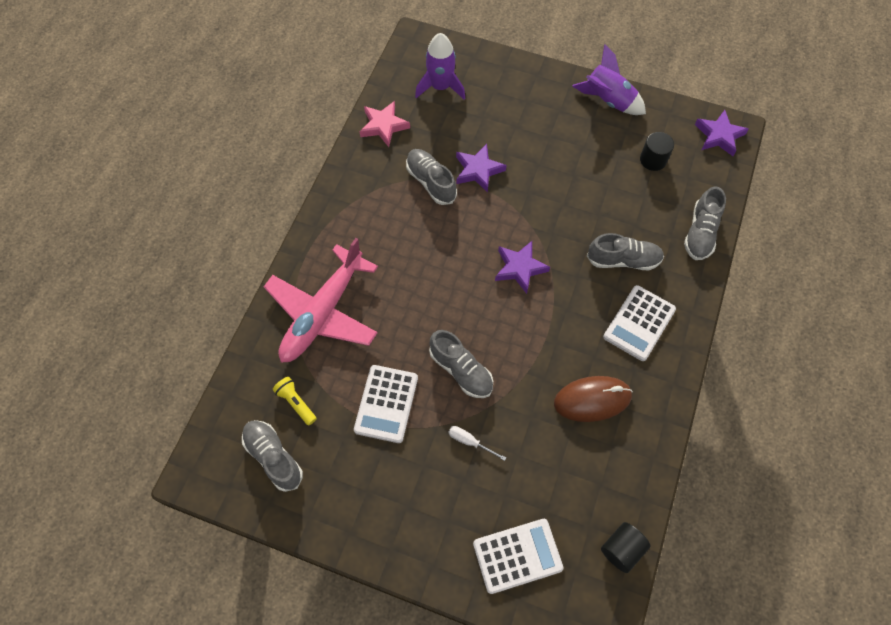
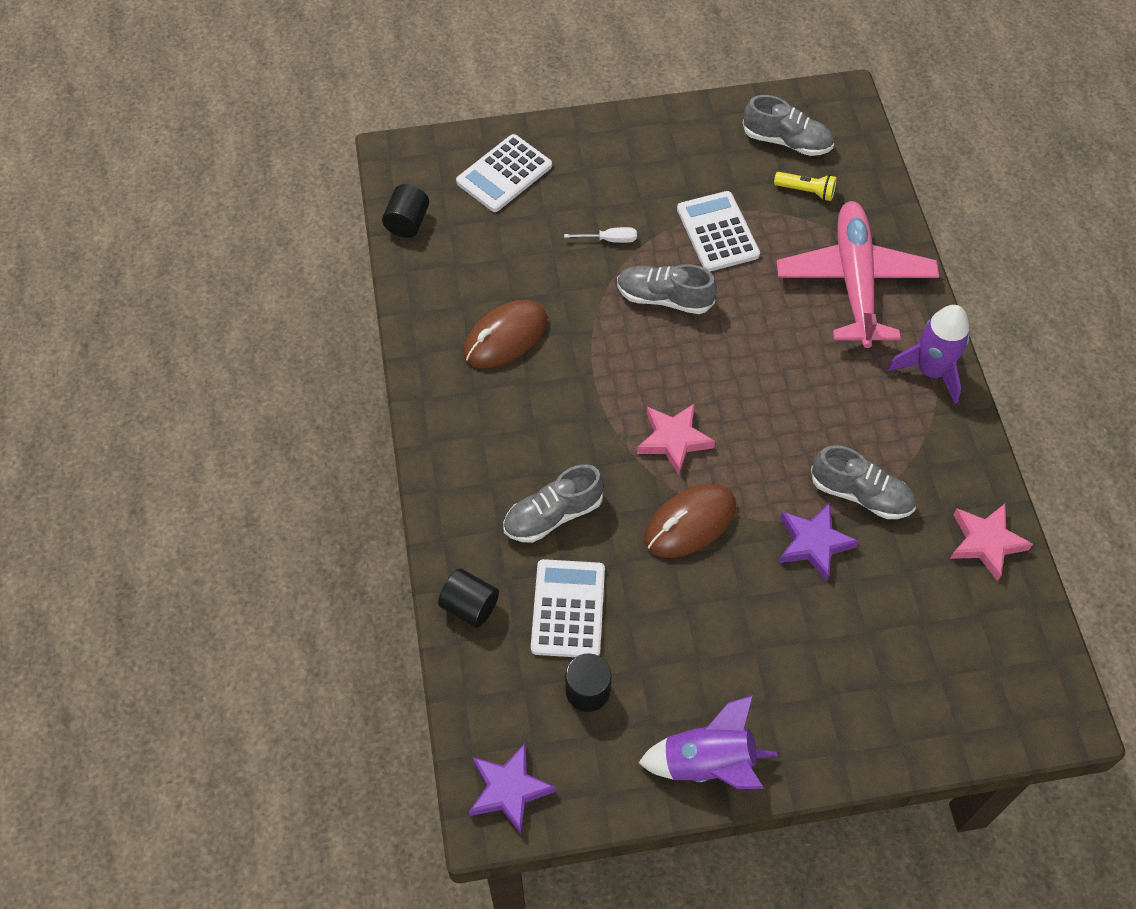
camera: 150 degrees right, 5 degrees down
(440, 87) = (963, 649): purple rocket -> purple rocket (930, 370)
(520, 268) = (673, 440): purple star -> pink star
(542, 215) = (690, 523): none -> brown mouse
(639, 323) = (494, 445): white calculator -> white calculator (568, 609)
(700, 233) = (470, 606): grey shoe -> black cylinder

